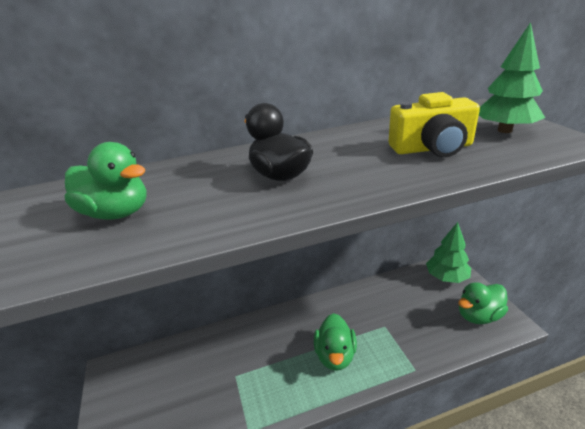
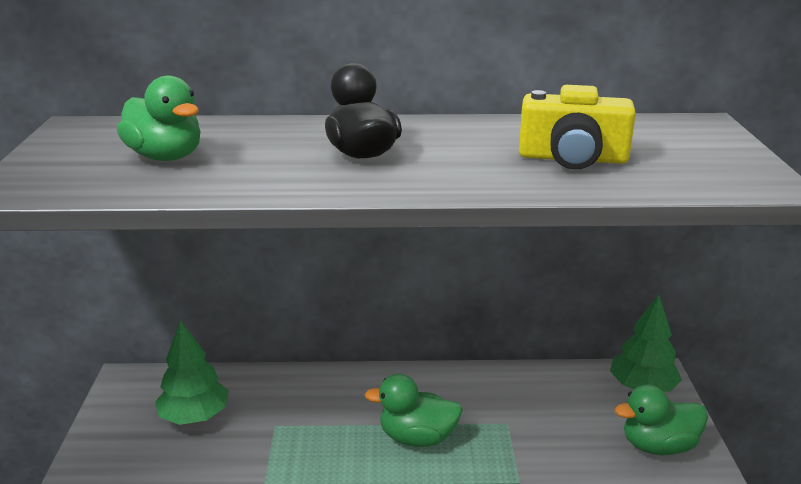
camera: 15 degrees right, 5 degrees down
(335, 355) = (417, 438): green duck -> green duck turned 75 degrees clockwise
(504, 130) = (695, 156): green tree -> green tree (194, 417)

